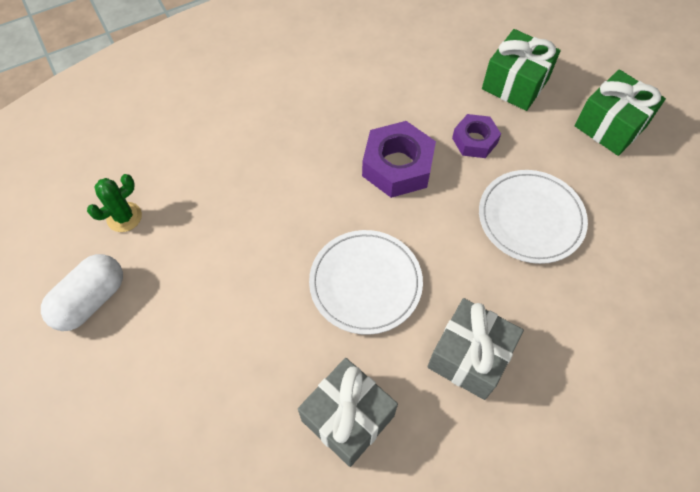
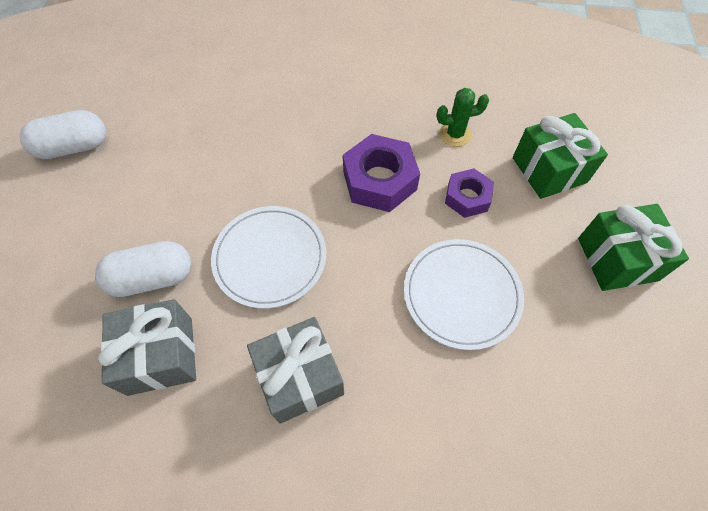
camera: 35 degrees right, 0 degrees up
(124, 217) = (146, 102): green cactus -> green cactus (455, 134)
(281, 364) = (152, 278): none -> white capsule

